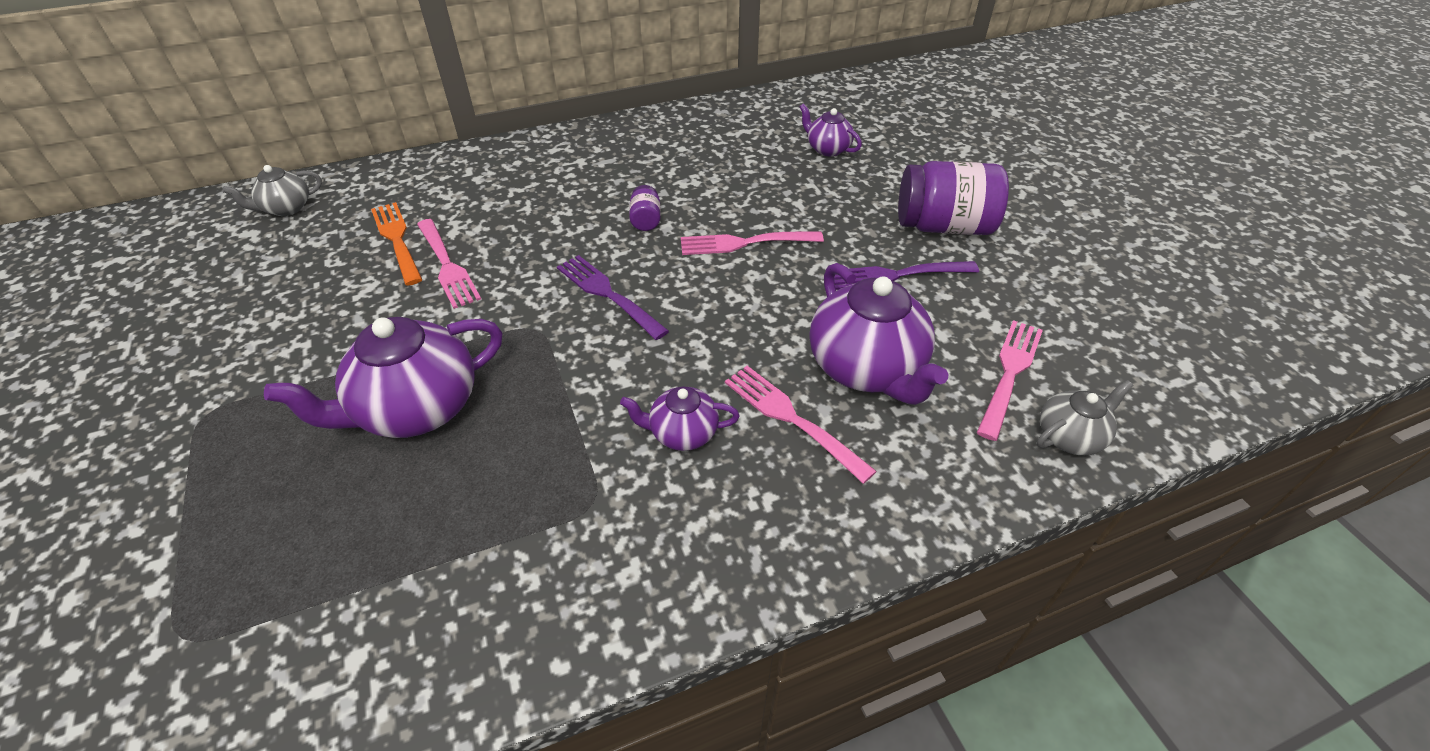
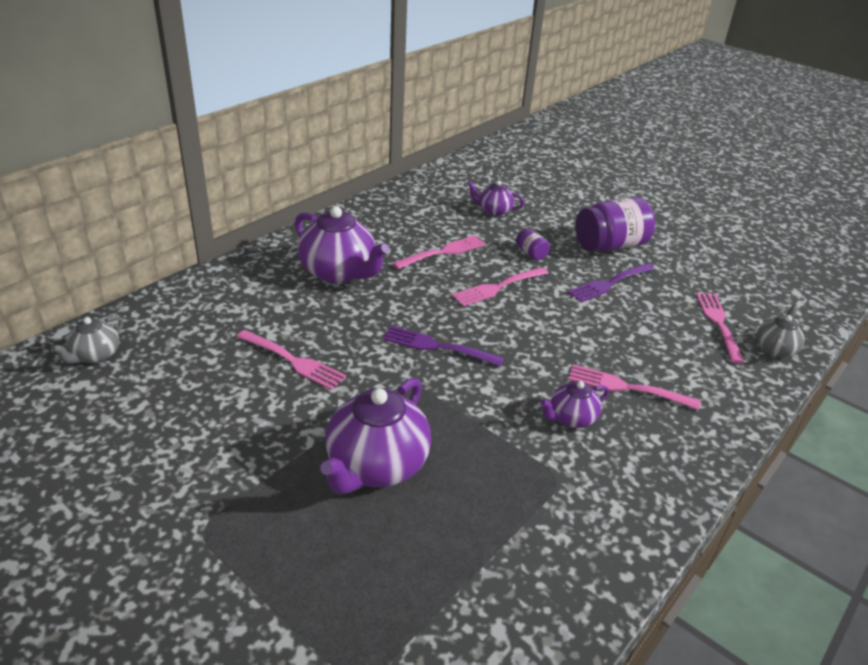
camera: 30 degrees left, 10 degrees down
(397, 239) = (229, 353): orange fork -> none
(646, 220) = (414, 289): purple jar -> purple jar (531, 253)
(718, 185) = (443, 252): none -> pink fork
(866, 368) = (642, 345): purple teapot -> purple teapot (339, 273)

